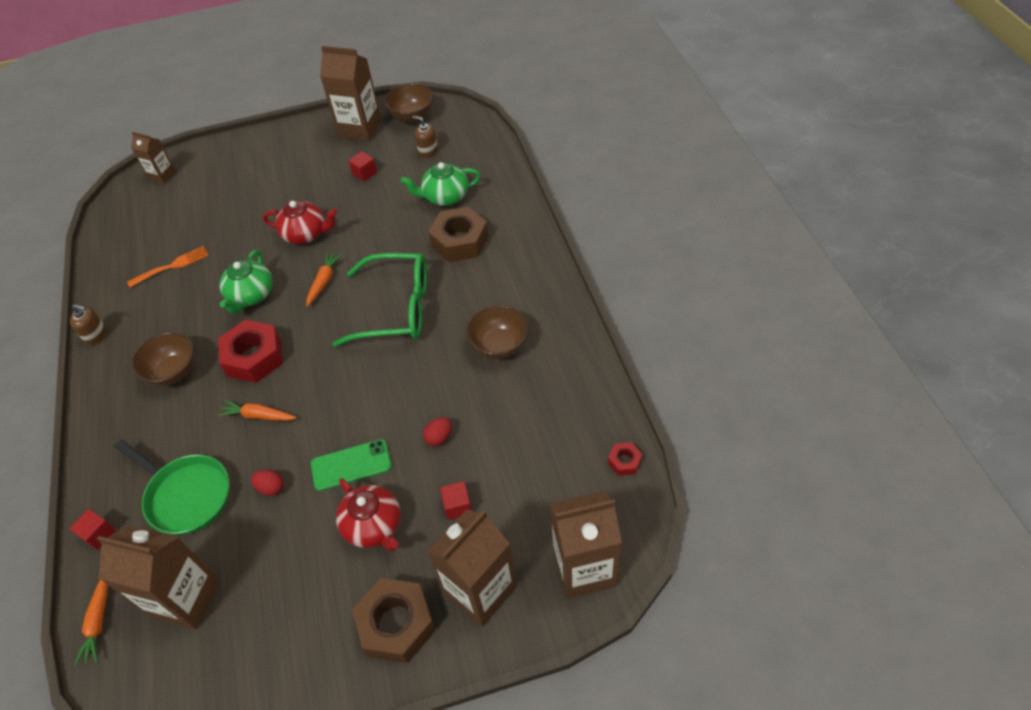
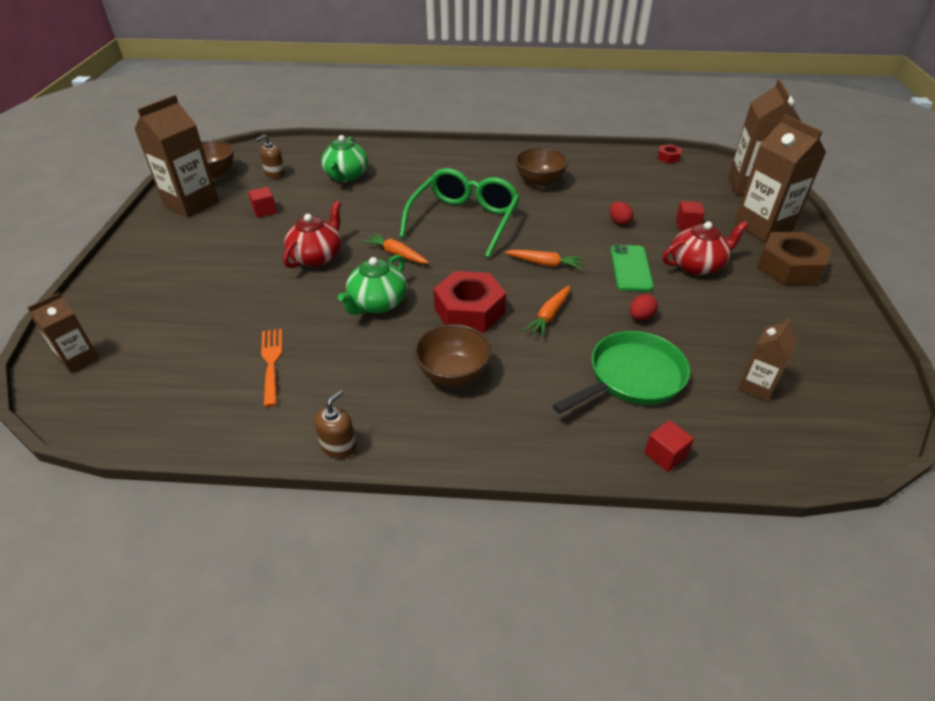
camera: 75 degrees left, 10 degrees down
(98, 621) = (779, 459): orange carrot -> orange carrot (545, 264)
(186, 598) = (756, 386): brown carton -> brown carton, size x0.56
(251, 295) = (377, 303): green teapot -> green teapot turned 90 degrees clockwise
(460, 241) = (409, 178): brown nut -> none

